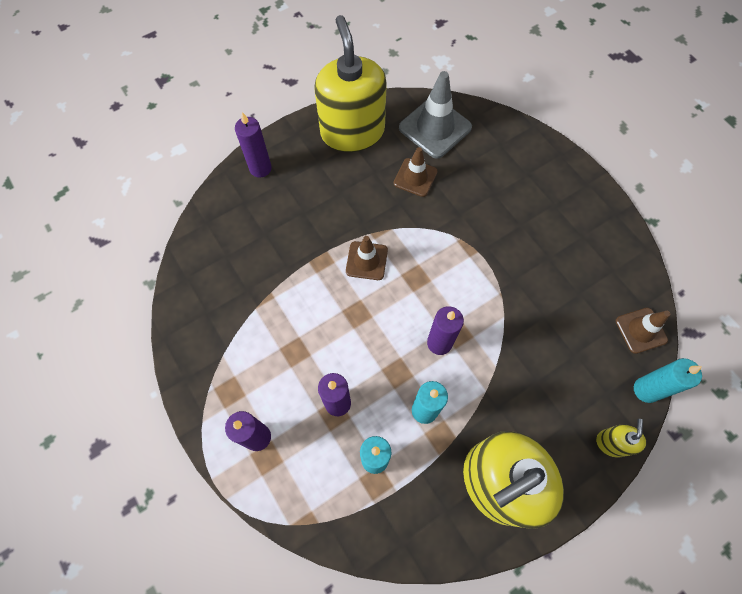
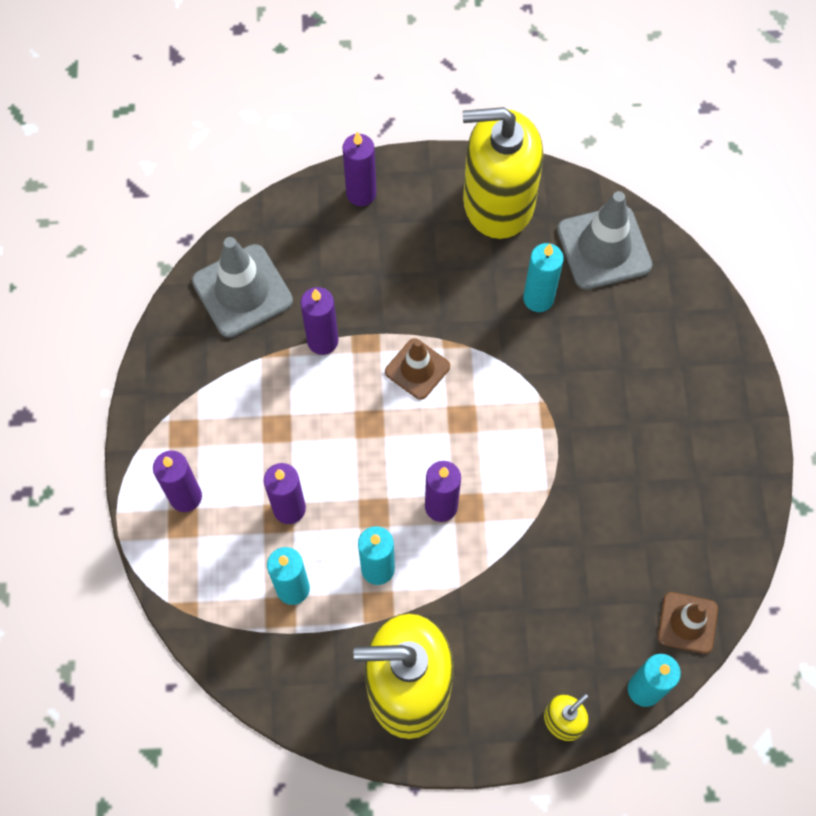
camera: 30 degrees right, 0 degrees up
(215, 271) = (242, 291): none -> grey traffic cone
(291, 275) = (322, 341): none -> purple candle
(352, 132) = (498, 202): yellow soap dispenser -> yellow soap dispenser turned 105 degrees counterclockwise
(415, 177) = (538, 299): brown traffic cone -> turquoise candle

